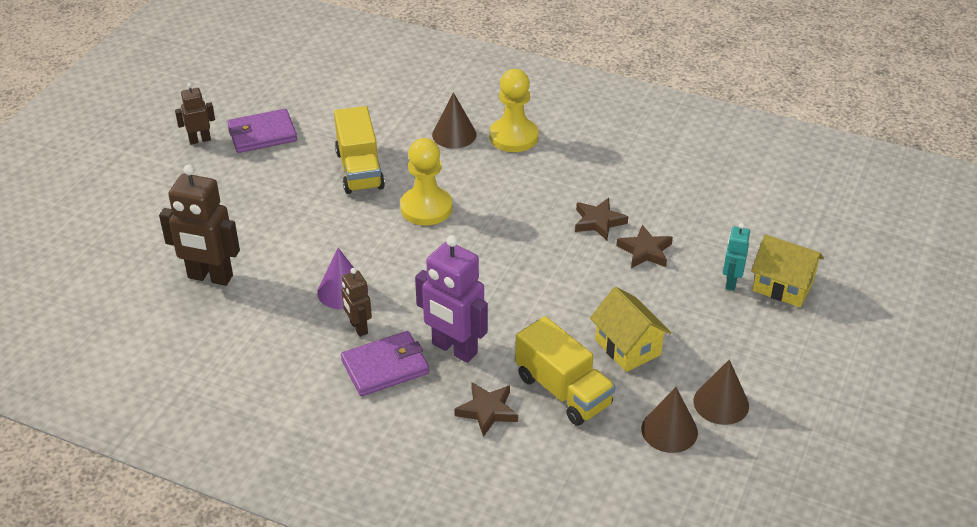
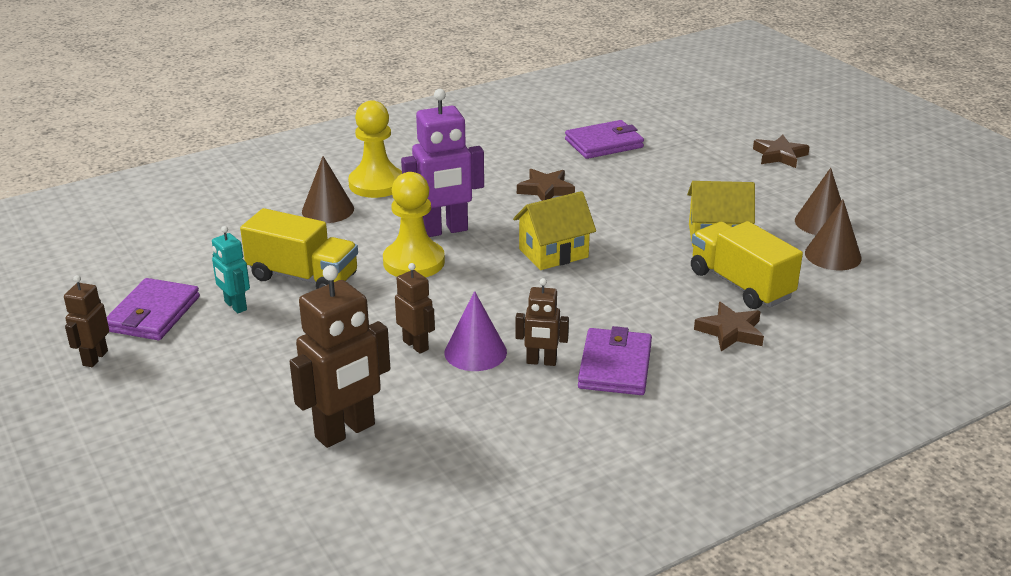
camera: 55 degrees left, 10 degrees down
(326, 260) = (416, 345): none -> brown robot
(454, 349) = (630, 319): purple robot -> purple robot (444, 230)
(563, 391) = (740, 285): yellow truck -> yellow truck turned 120 degrees counterclockwise
(645, 251) = (608, 185): brown star -> brown star (779, 155)
(714, 218) = (604, 143): none -> purple wallet
(731, 282) = (687, 166): turquoise robot -> turquoise robot (235, 306)
(783, 286) = (715, 149): yellow house -> yellow house (553, 253)

